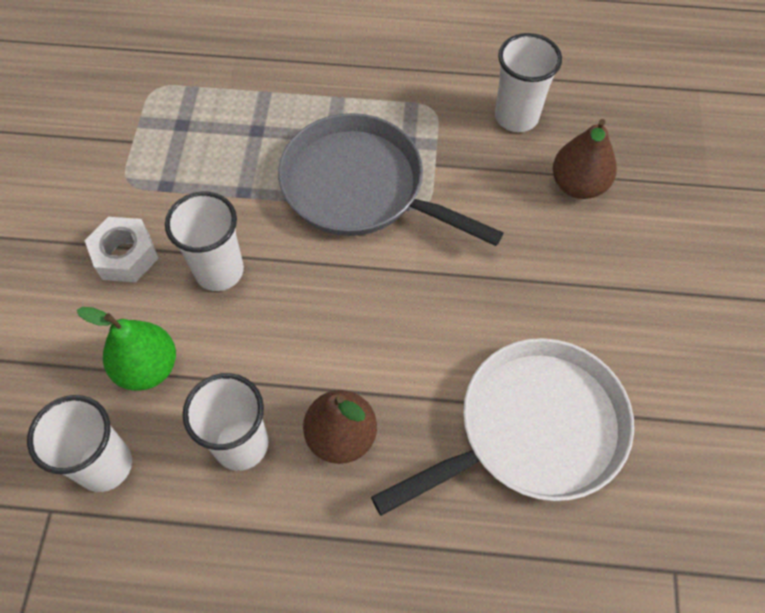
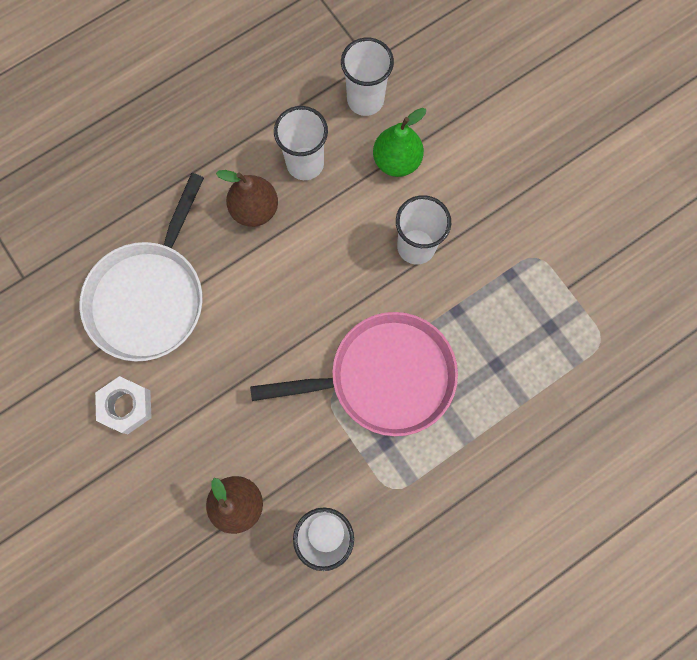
camera: 140 degrees right, 15 degrees up
(125, 256) = (481, 210): white nut -> white nut (126, 406)
(360, 187) = (384, 377): grey pan -> pink pan

